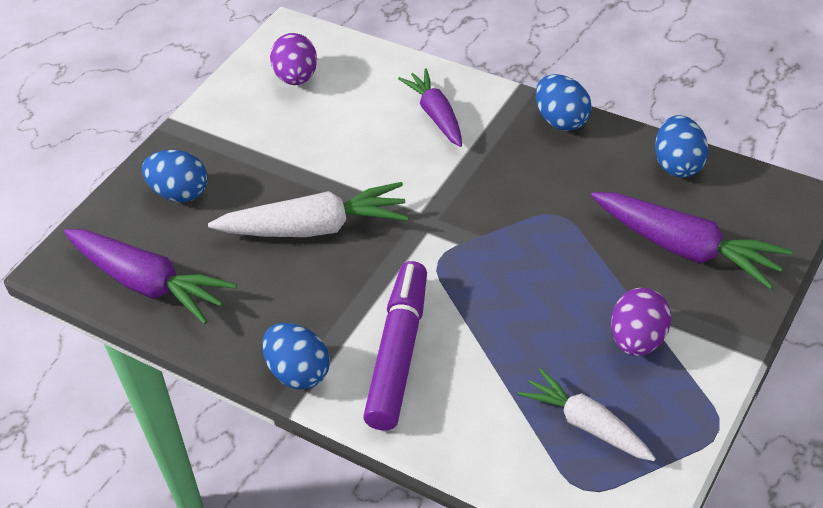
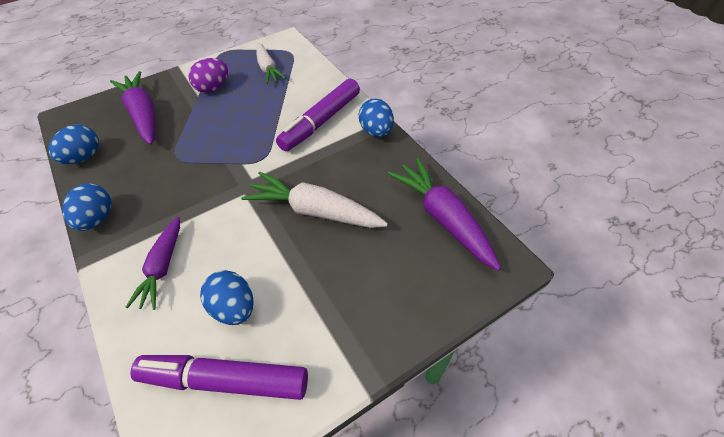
camera: 155 degrees left, 5 degrees up
(180, 193) = (393, 288): blue egg -> blue egg (234, 308)
(297, 78) = (226, 380): purple egg -> purple marker

